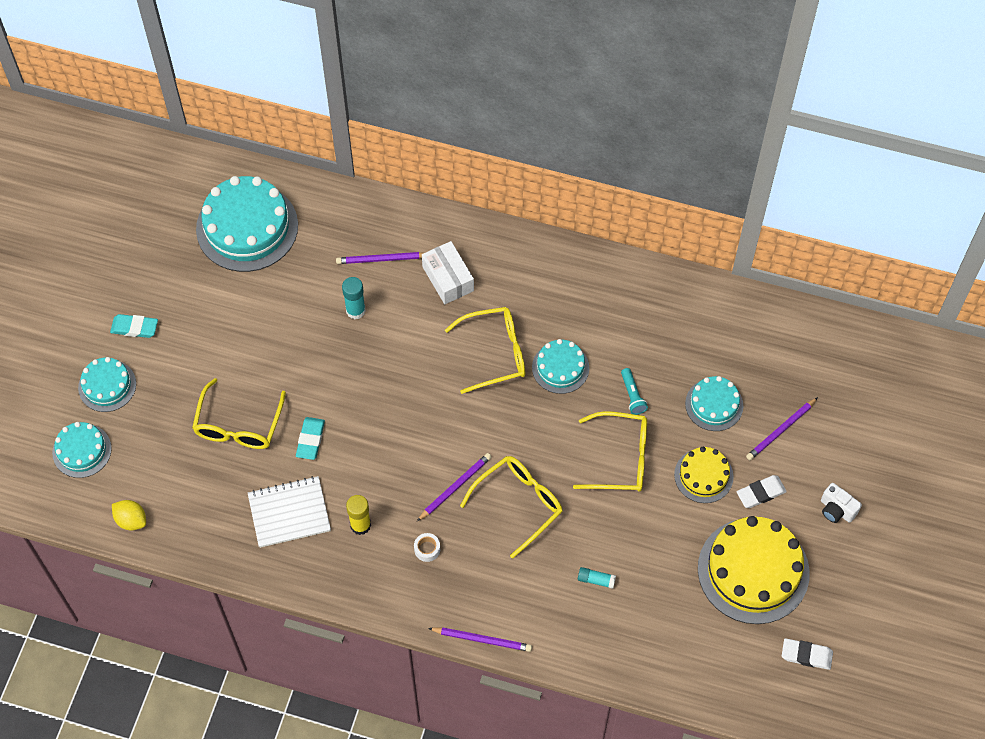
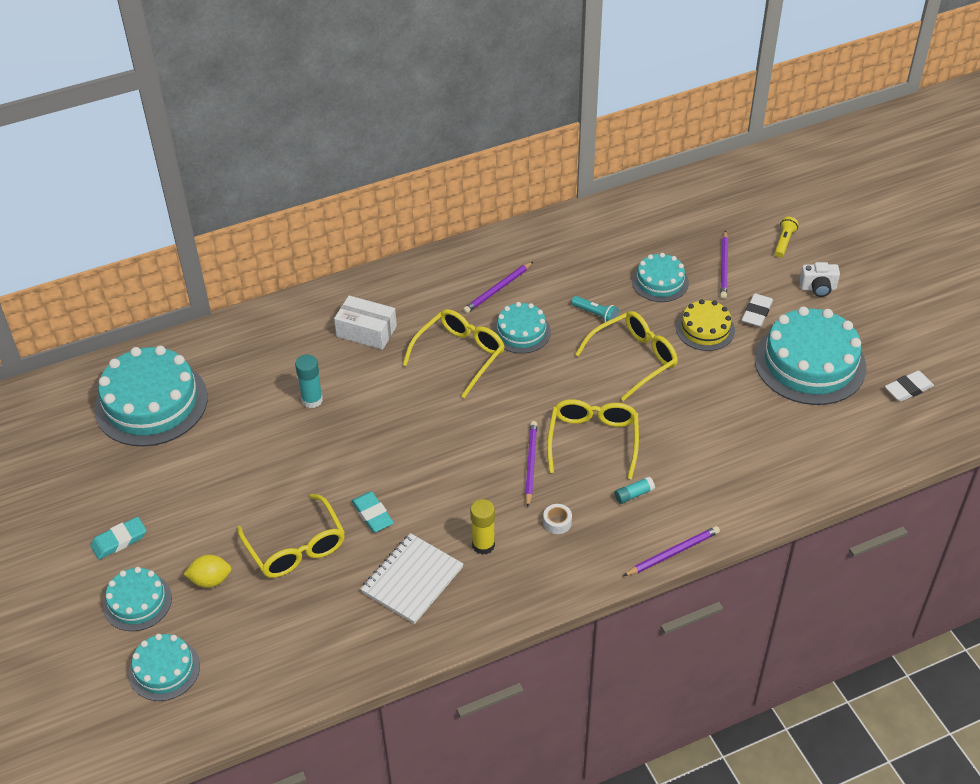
camera: 40 degrees left, 15 degrees down
(131, 520) = (271, 690): yellow lemon -> yellow lemon (210, 580)
(381, 259) = (296, 353): purple pencil -> purple pencil (498, 289)
(596, 580) = (709, 449): turquoise glue stick -> turquoise glue stick (634, 494)
(753, 570) = (810, 363): yellow cake -> turquoise cake
(857, 445) = (784, 242): none -> yellow flashlight

